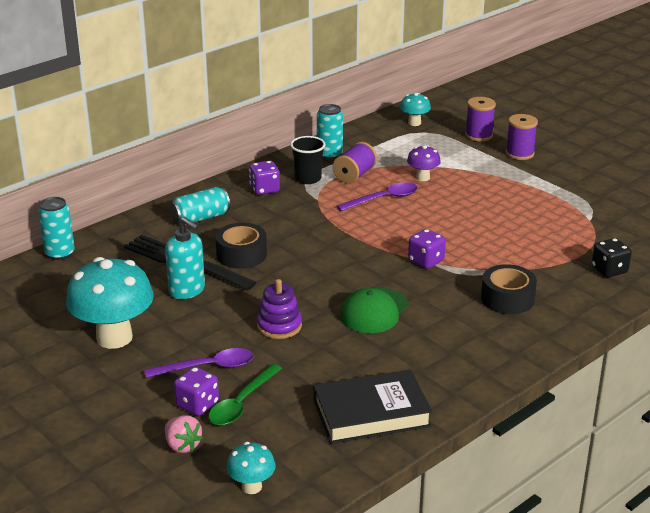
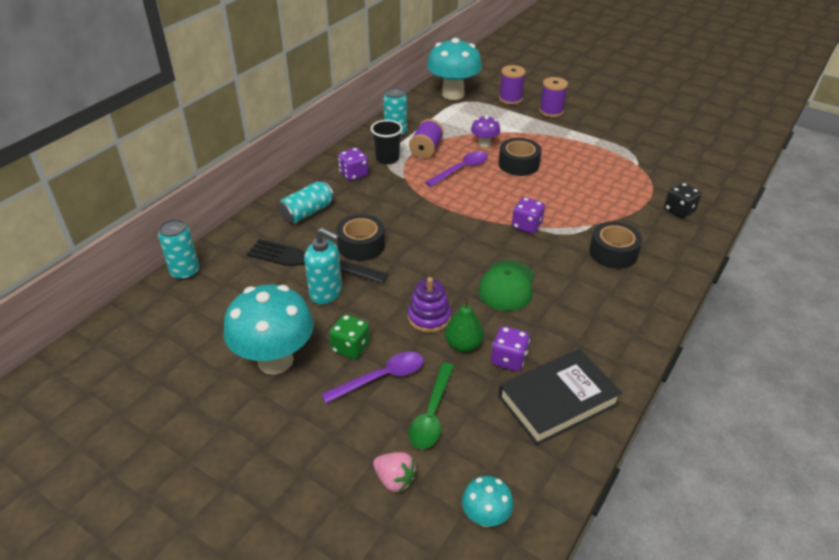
camera: 15 degrees left, 10 degrees up
(190, 338) = (350, 347): none -> green dice
(197, 405) = (389, 425): purple dice -> purple dice (508, 359)
(301, 354) = (463, 345): none -> green pear
(414, 123) = (453, 94): turquoise mushroom -> turquoise mushroom, size x2.06
(450, 202) = (518, 164): none -> black tape

